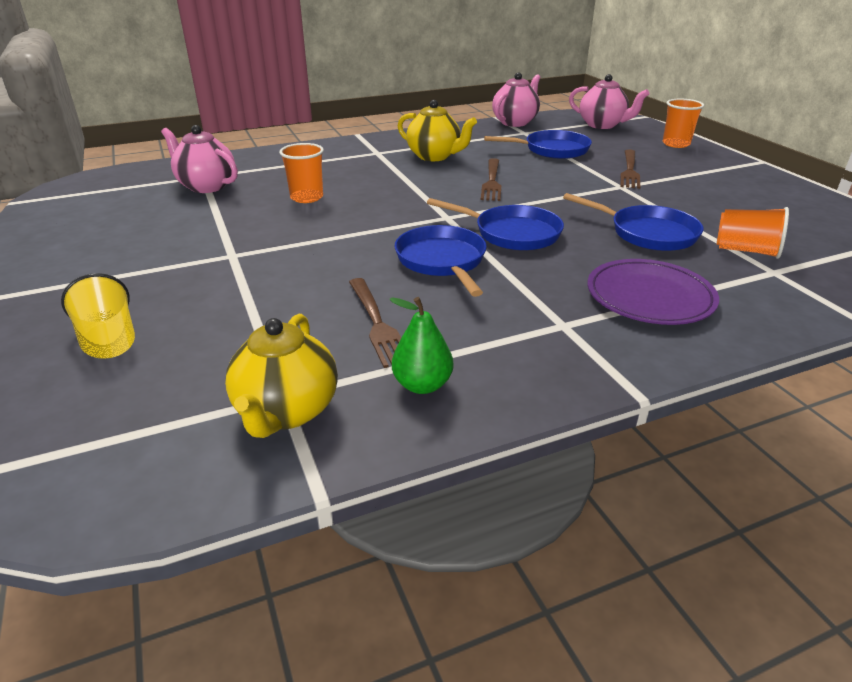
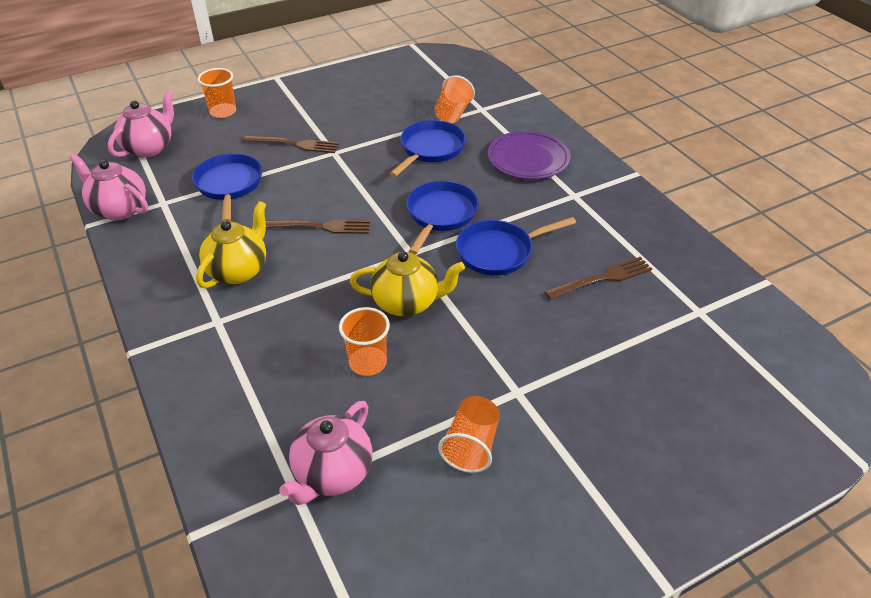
camera: 95 degrees left, 10 degrees up
(109, 340) = (681, 432): yellow cup -> none
(189, 232) = (471, 446): none -> orange cup
(286, 412) = (713, 307): yellow teapot -> yellow teapot (407, 303)
(422, 385) = (661, 252): green pear -> none

